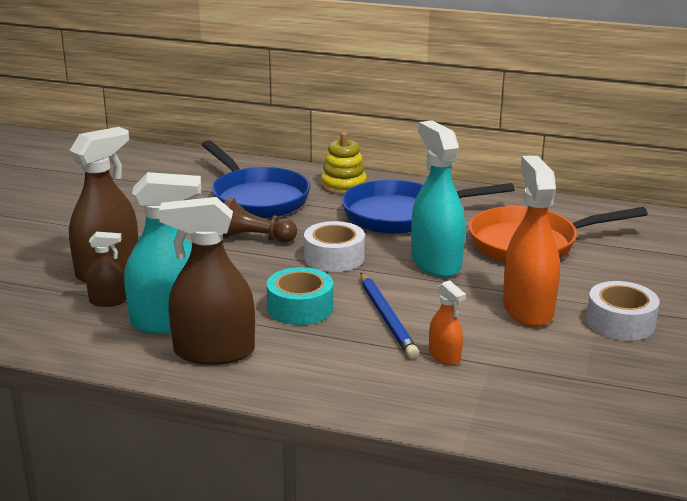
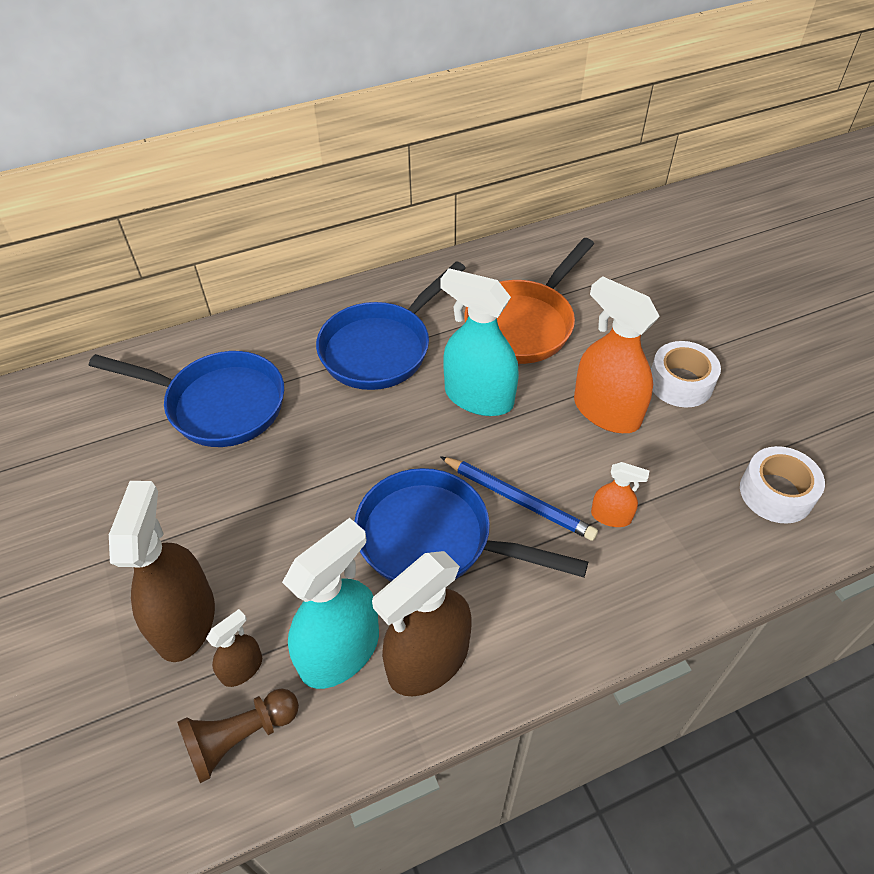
camera: 40 degrees left, 25 degrees up
(254, 238) = (283, 468): brown pawn -> brown pawn (240, 737)
(300, 308) = (434, 539): turquoise tape -> blue pan
(334, 257) = (387, 447): white tape -> white tape (776, 493)
(343, 185) = (283, 335): yellow stacking toy -> none

